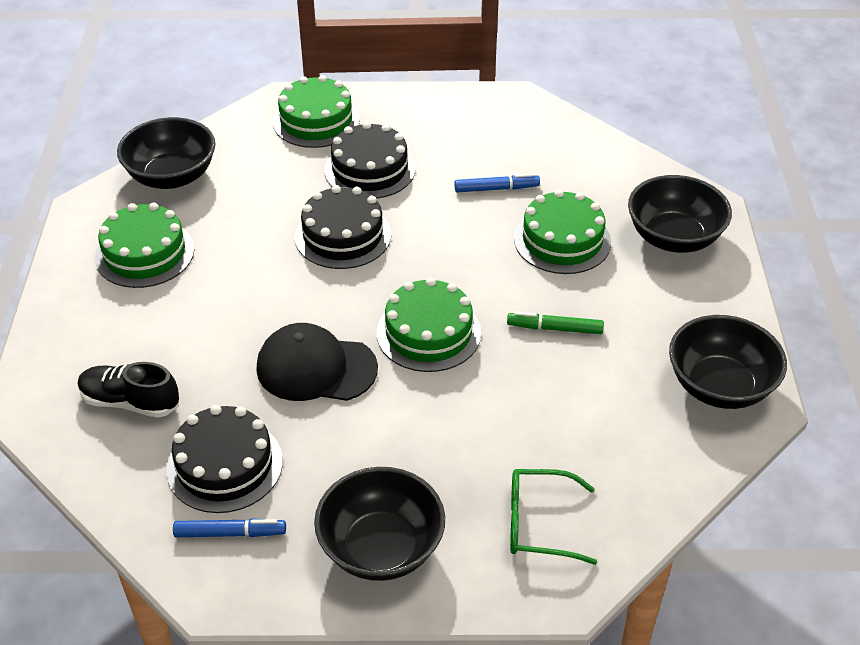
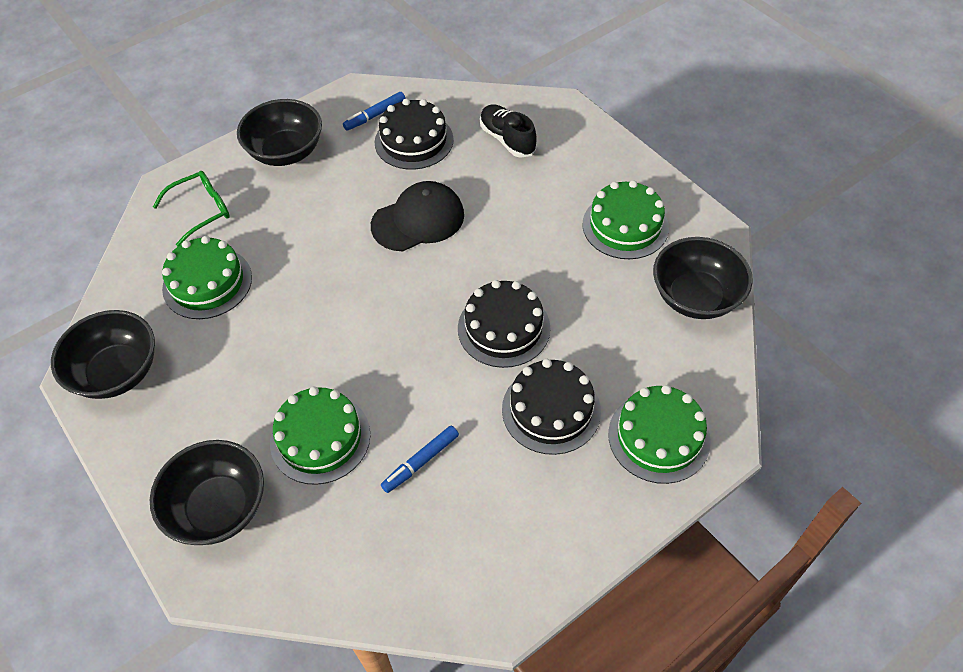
camera: 145 degrees right, 10 degrees up
(130, 402) = (507, 139): black shoe -> black shoe turned 105 degrees counterclockwise
(428, 333) = (364, 288): green cake -> green cake (207, 283)
(555, 328) = (272, 347): green marker -> none

